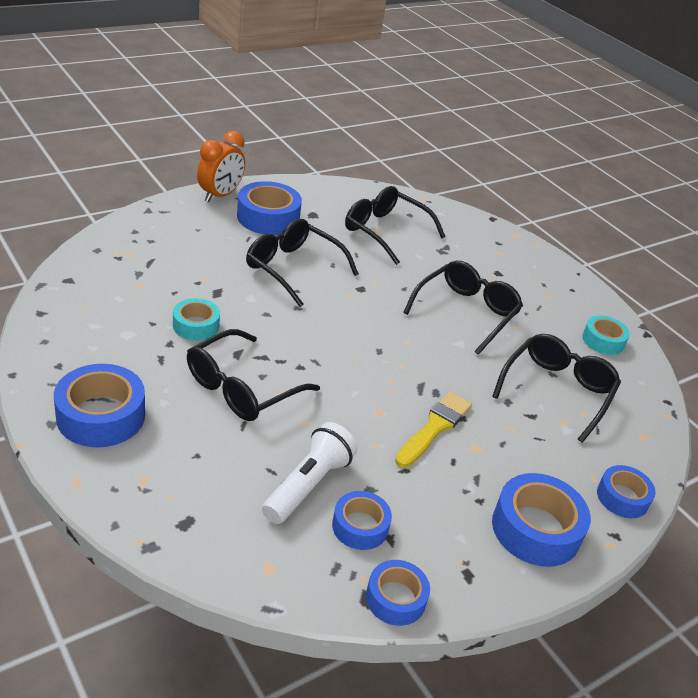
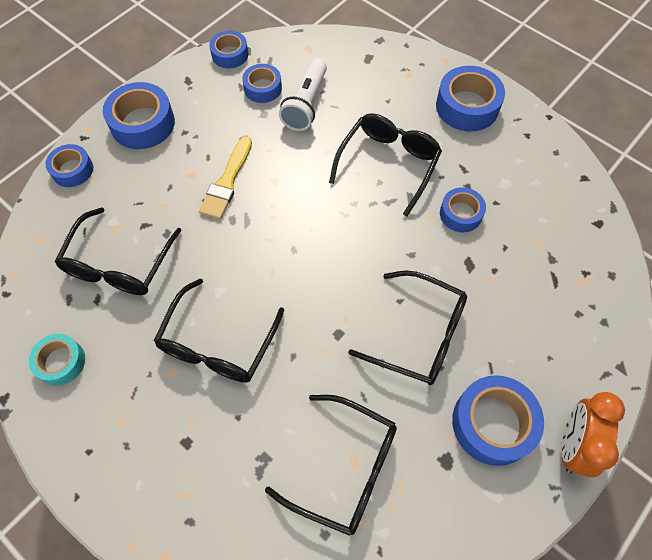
camera: 170 degrees right, 25 degrees up
(196, 325) = (460, 214): turquoise tape -> blue tape

